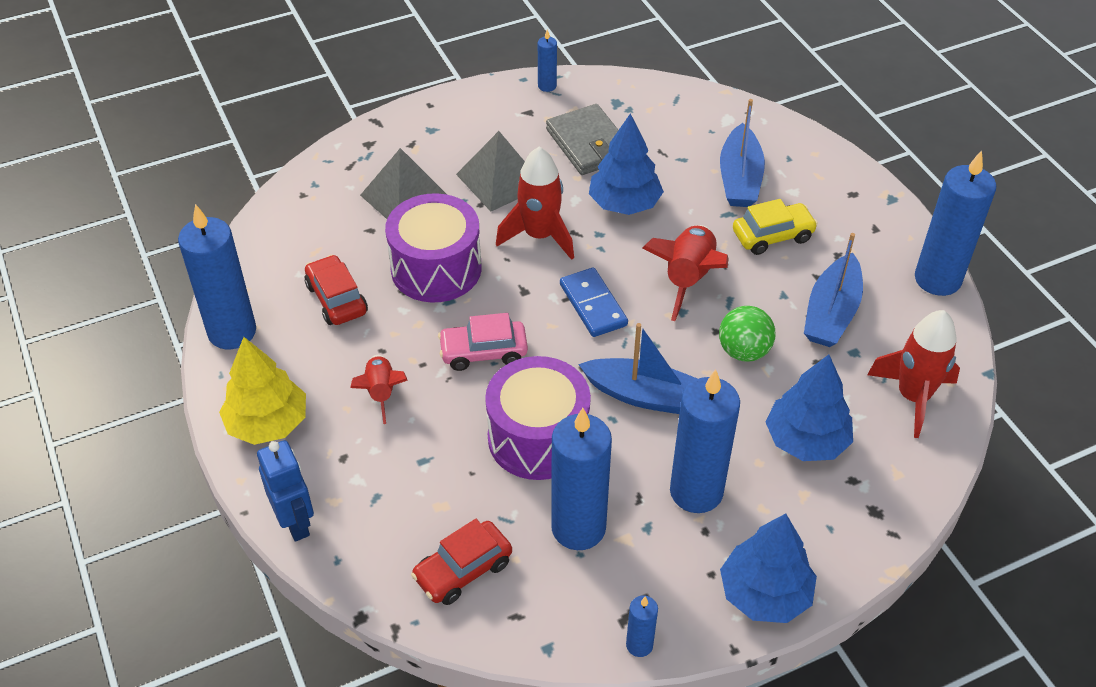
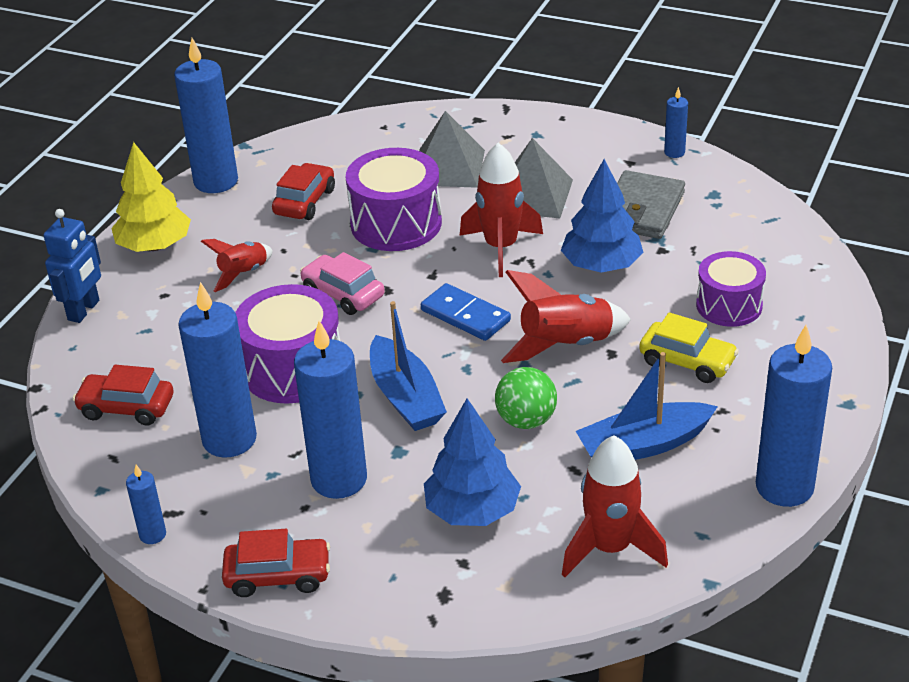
camera: 50 degrees right, 10 degrees down
(593, 305) = (465, 315): blue domino -> blue domino turned 75 degrees counterclockwise
(739, 178) = (729, 305): blue boat -> purple drum
(764, 593) = (278, 576): blue tree -> red car

